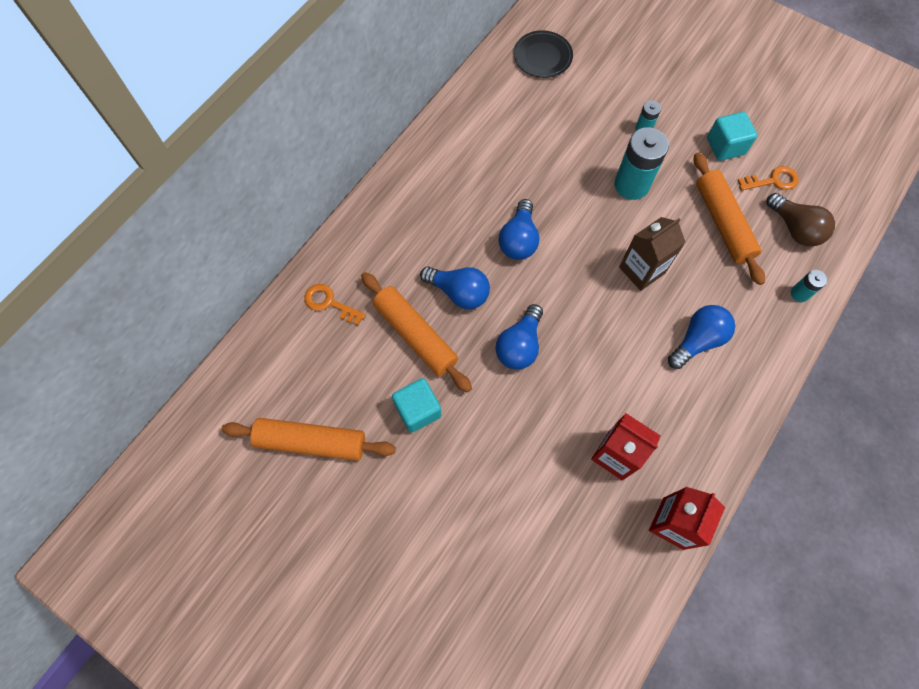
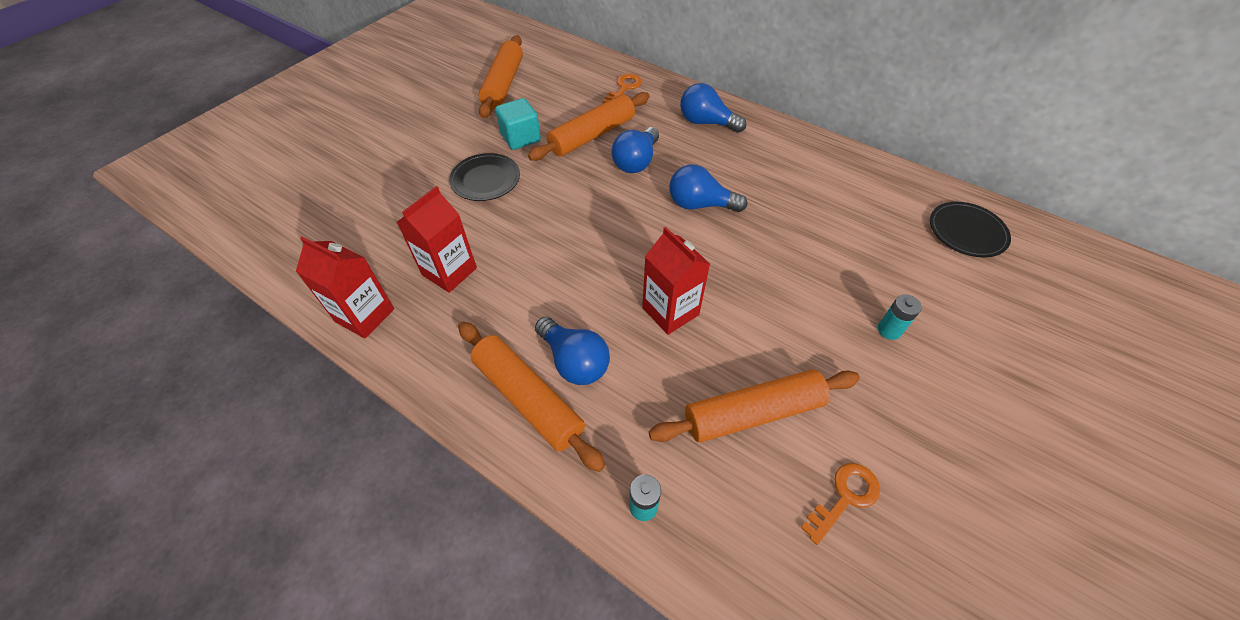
camera: 90 degrees right, 15 degrees down
(487, 439) = (485, 179): none -> black plate
(519, 345) = (578, 202): blue light bulb -> blue light bulb (706, 122)
(631, 185) = (794, 310): turquoise battery -> none
(641, 270) = (670, 311): brown carton -> red carton
(725, 146) = (892, 433): turquoise cube -> none
(734, 372) = (528, 399): none -> orange rolling pin
(772, 180) = (844, 498): orange key -> orange key turned 120 degrees counterclockwise
(794, 228) = (758, 519): brown light bulb -> none

